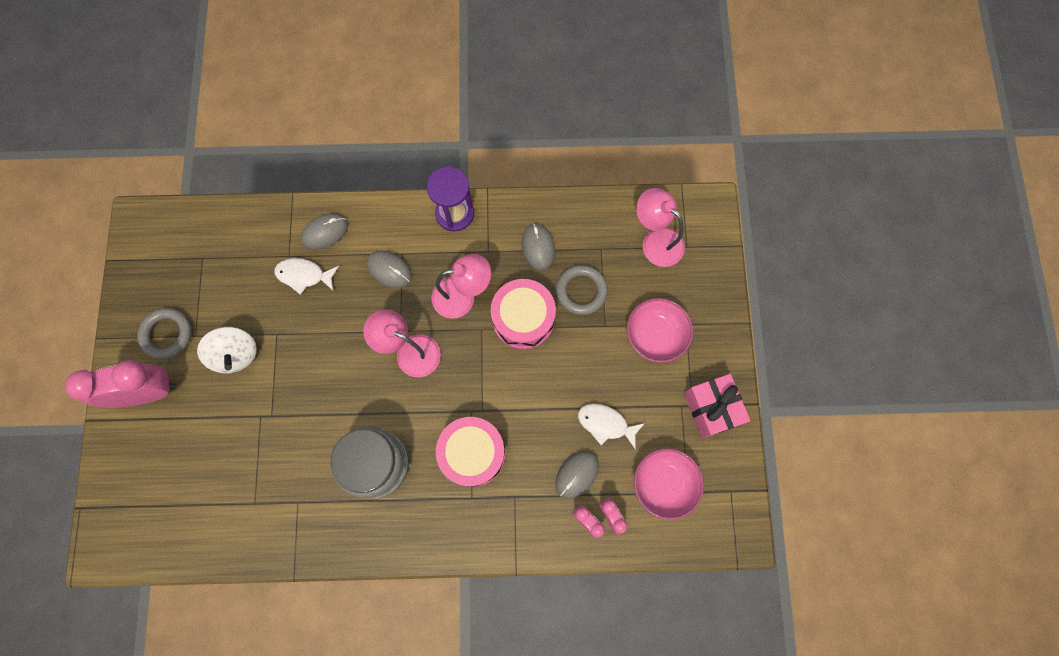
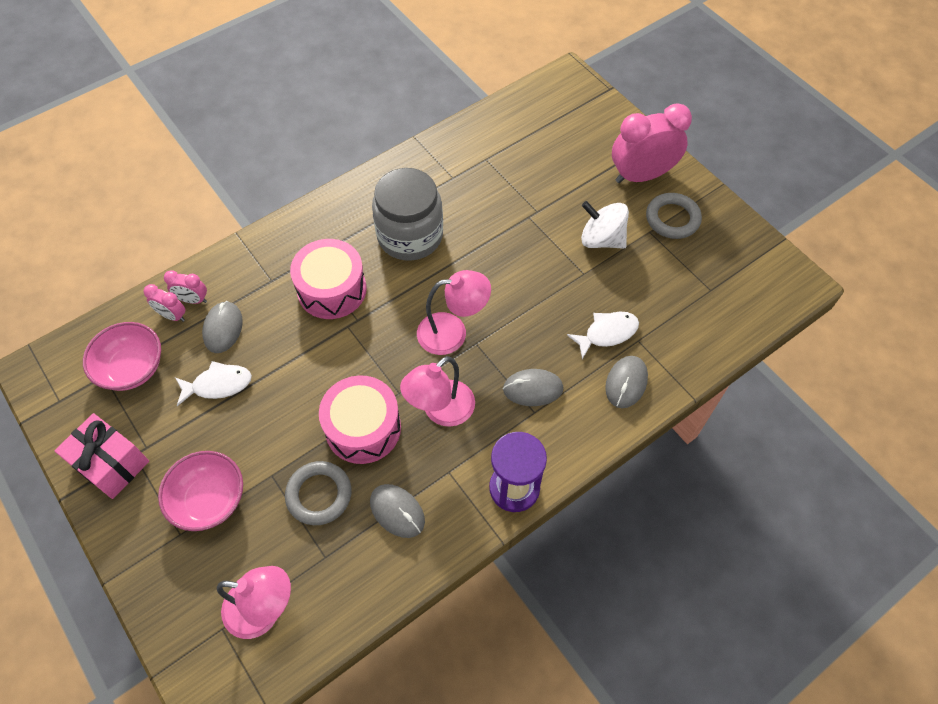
camera: 145 degrees right, 15 degrees down
(148, 392) = (641, 175): pink clock -> pink clock turned 150 degrees counterclockwise

